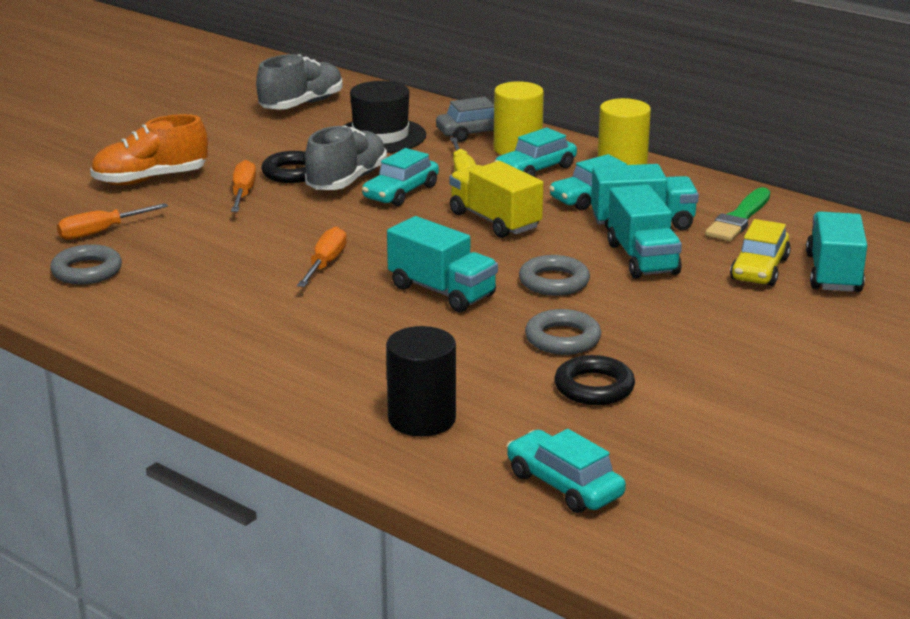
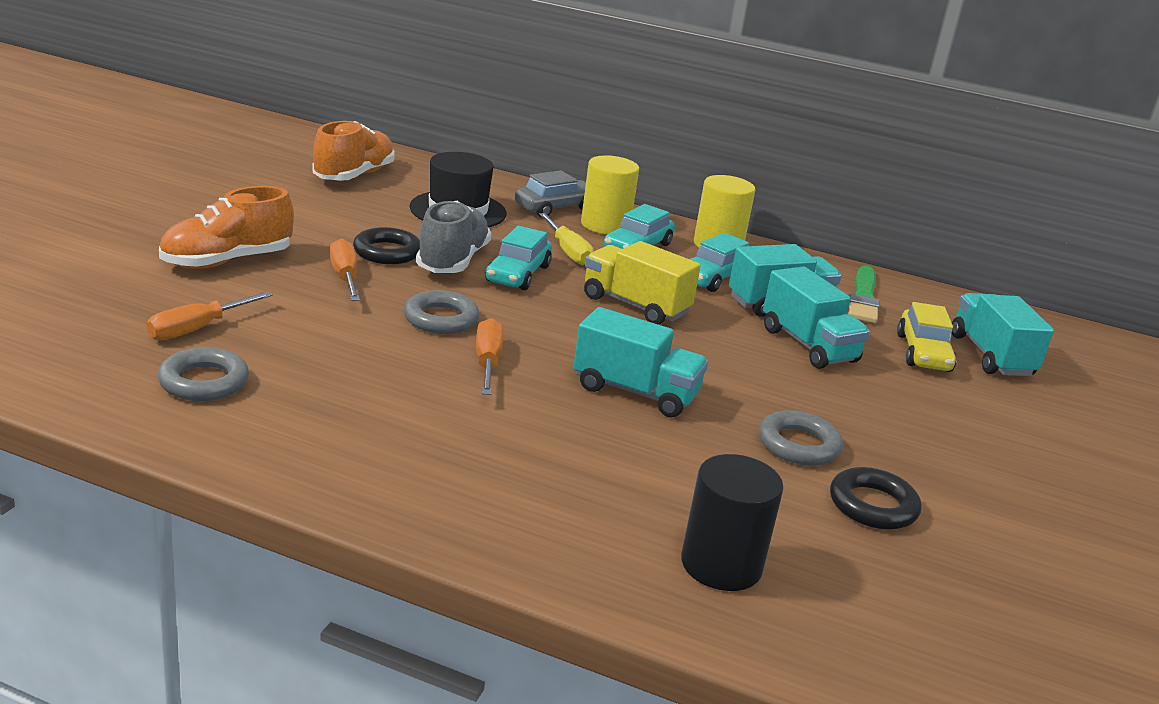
camera: 20 degrees left, 0 degrees up
(301, 105) = (354, 175): grey shoe -> orange shoe
(554, 282) = (742, 375): grey ring -> grey ring (441, 319)
(564, 485) = (936, 644): turquoise car -> none

